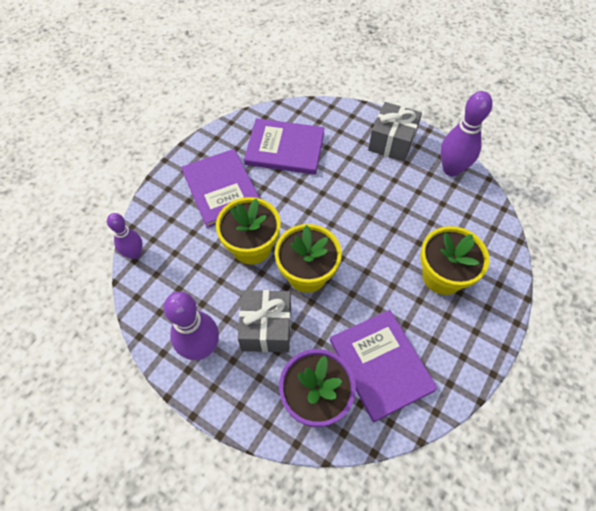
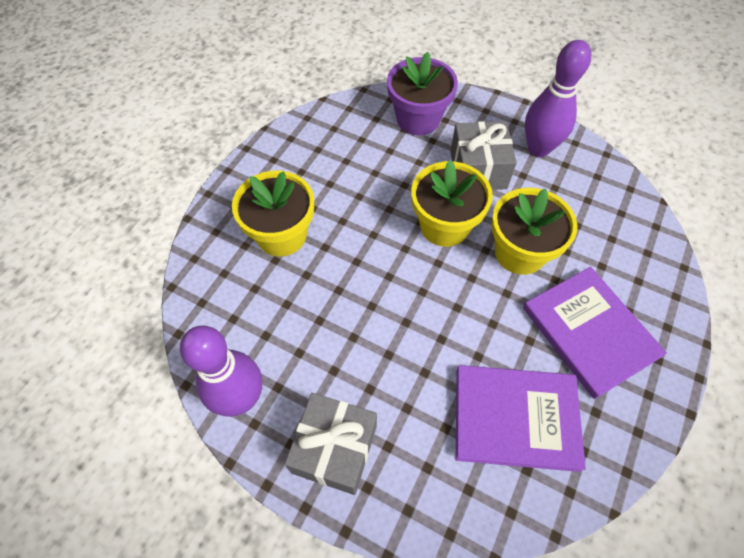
camera: 175 degrees right, 0 degrees up
(134, 254) = (660, 233): purple bowling pin -> none
(381, 365) = (357, 147): purple book -> none

